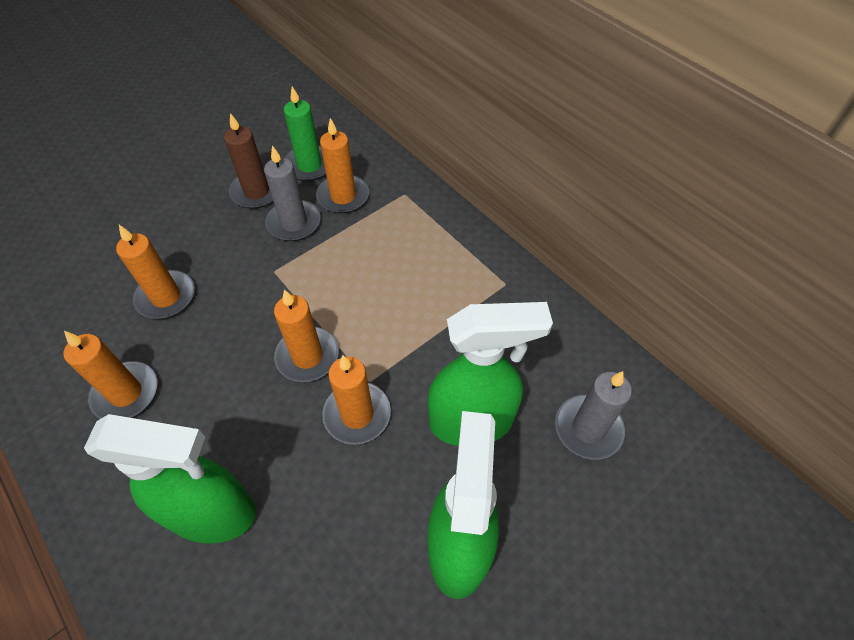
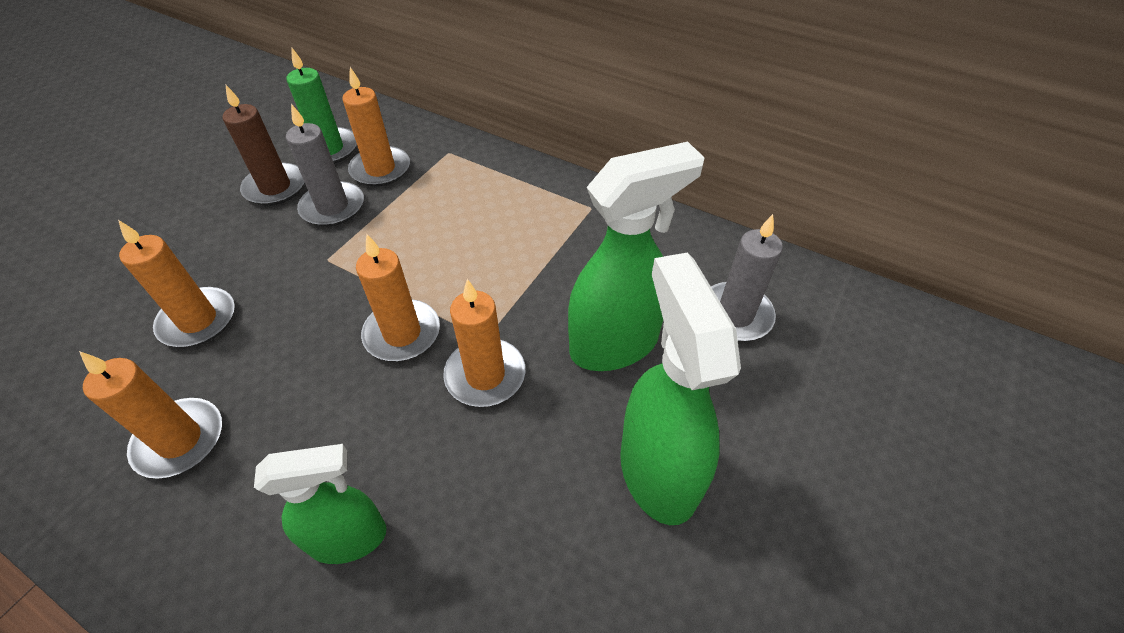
camera: 20 degrees left, 5 degrees down
(213, 513) = (349, 538): green spray bottle -> green spray bottle, size x0.65

